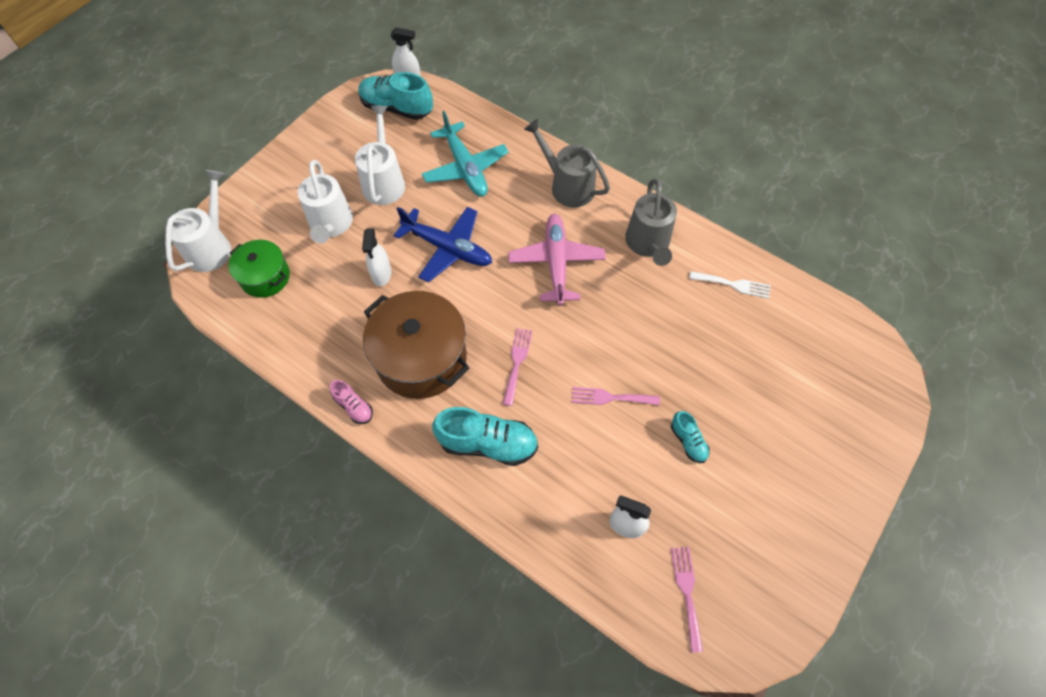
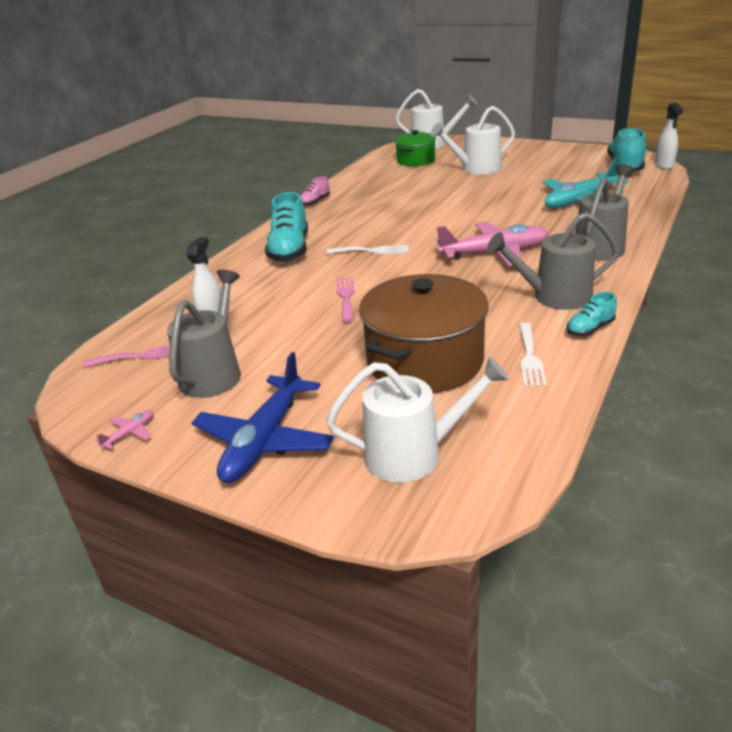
camera: 85 degrees right, 30 degrees down
(381, 274) = (438, 191): white spray bottle -> none
(384, 181) = (535, 176): white watering can -> white watering can (413, 454)
(421, 358) = (364, 216): brown pot -> brown pot (425, 361)
(447, 248) = (480, 208): blue plane -> blue plane (264, 440)
(517, 362) = (372, 251): pink fork -> white fork
(688, 441) = (303, 343): turquoise shoe -> turquoise shoe (590, 329)
(725, 519) = (214, 373): none -> grey watering can
(807, 586) = (130, 433): none -> pink plane

